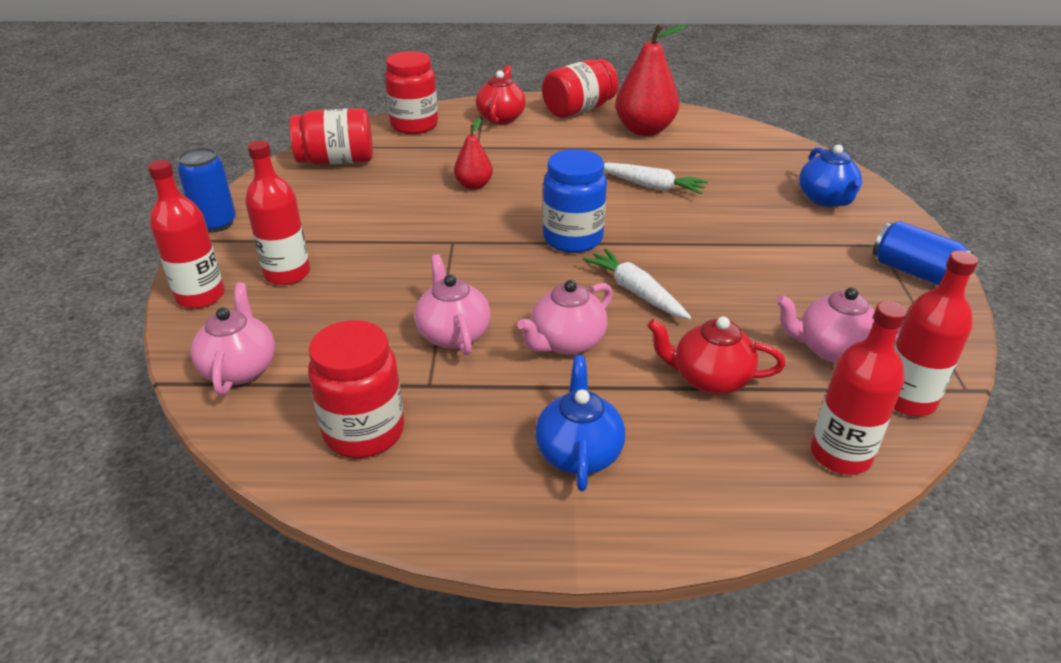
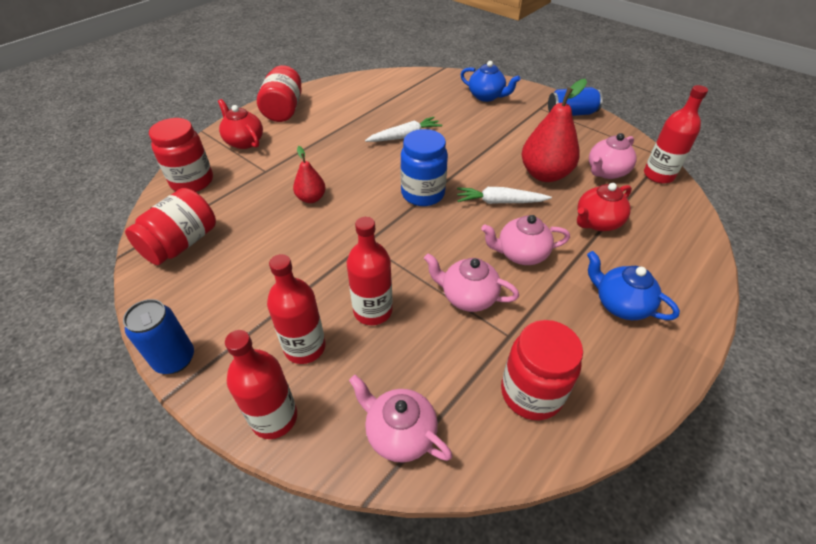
camera: 50 degrees left, 10 degrees up
(566, 342) = (521, 254): pink teapot -> pink teapot turned 90 degrees clockwise
(644, 130) = (343, 103): red pear -> red pear (545, 174)
(840, 455) = (682, 217): red bottle -> red bottle (373, 311)

